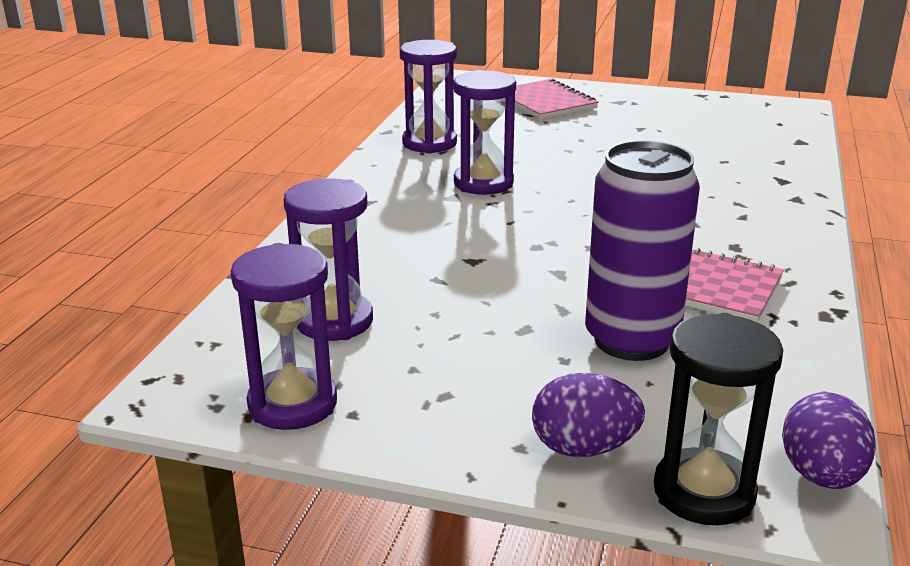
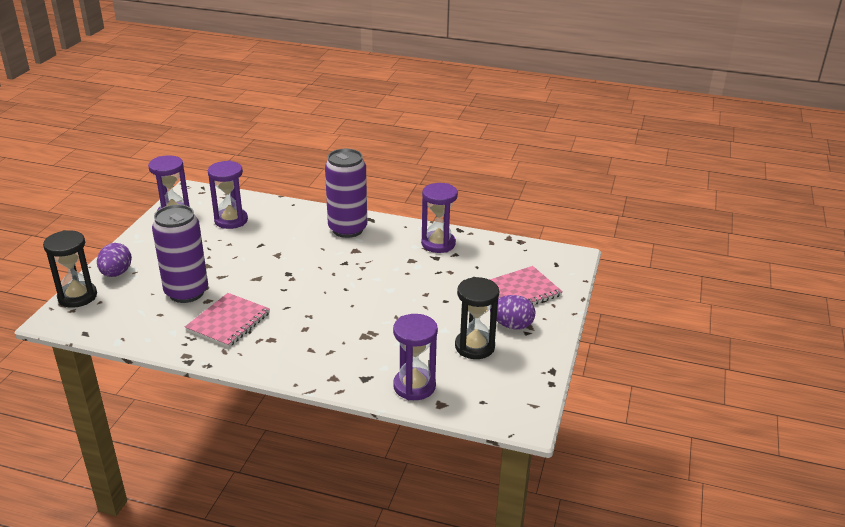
camera: 90 degrees right, 5 degrees up
(381, 205) = (347, 229): none -> purple can
(483, 183) = (373, 260): purple hourglass -> purple hourglass (414, 386)
(677, 125) = (474, 347): none -> black hourglass
(821, 475) = (71, 326): purple egg -> purple egg (512, 325)

